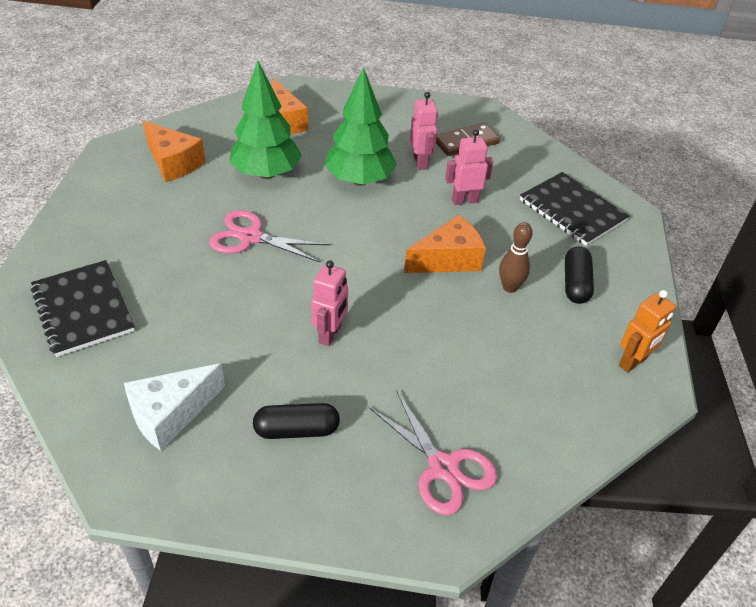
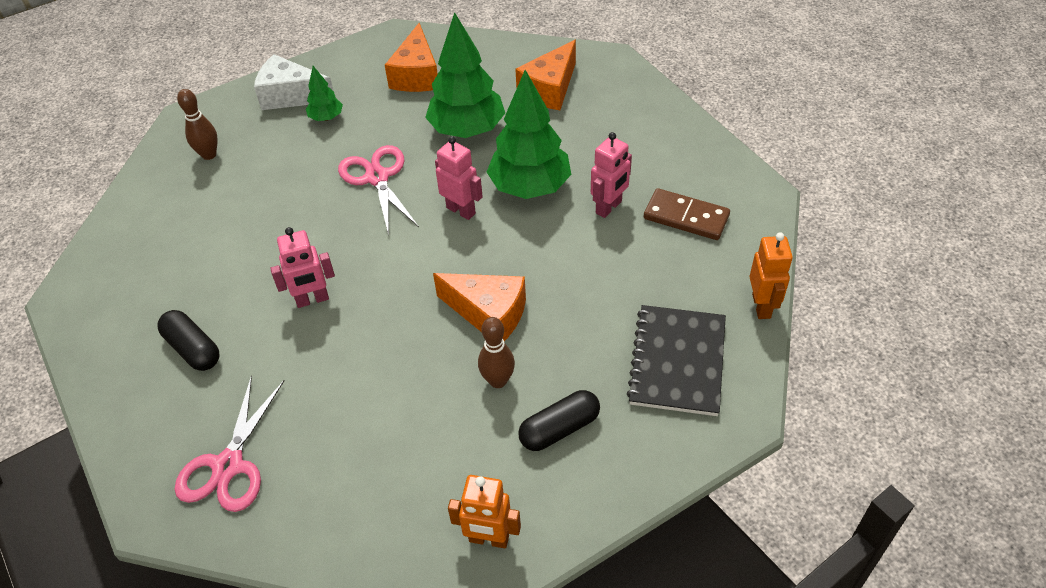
camera: 55 degrees right, 5 degrees up
(83, 309) = (209, 154): black notebook -> brown bowling pin
(146, 226) = (326, 118): none -> green tree
(170, 414) = (150, 270): white cheese -> white cheese (291, 96)
(464, 200) = (589, 272): pink robot -> pink robot (461, 210)
(564, 159) = (762, 306): none -> orange robot

